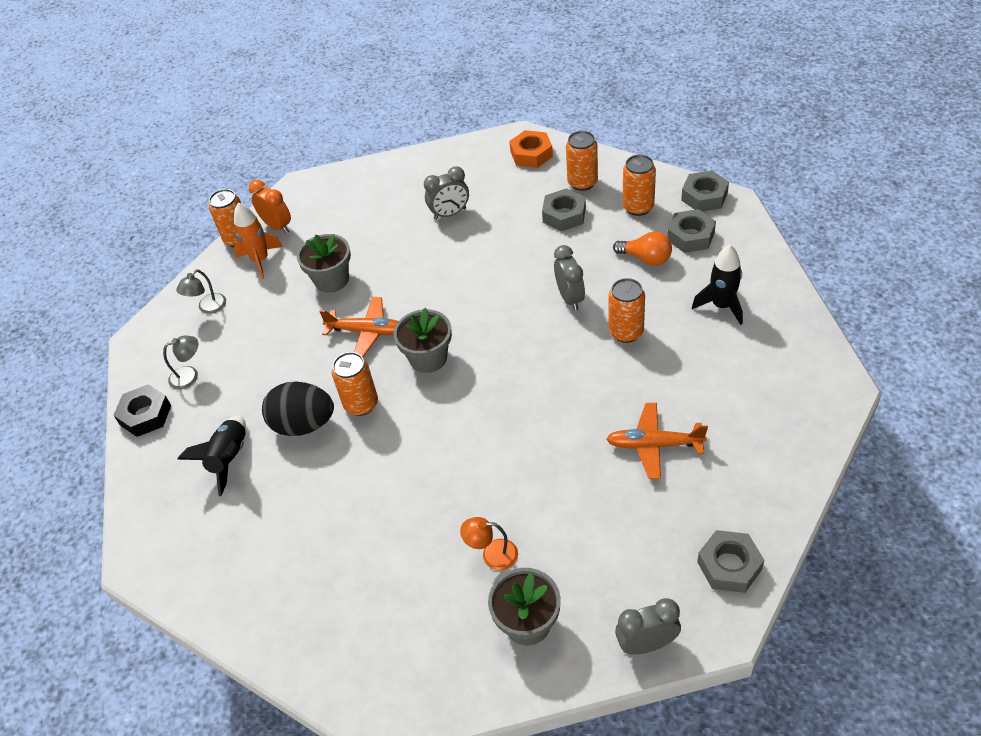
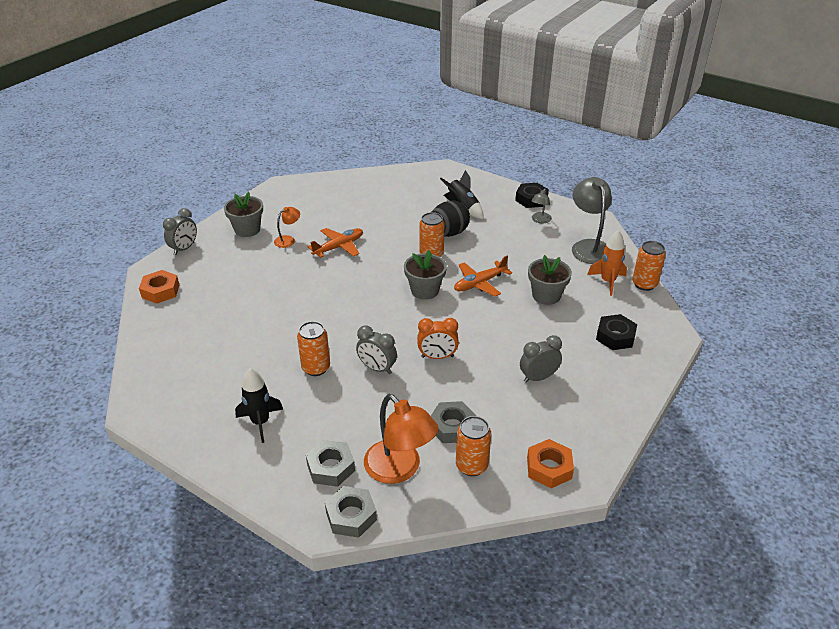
camera: 130 degrees right, 10 degrees down
(208, 308) = (589, 247): grey lamp -> grey lamp, size x1.98
(277, 226) = (636, 304): orange clock -> orange clock (437, 356)
(342, 210) = (615, 336): none -> black nut
(450, 213) = (538, 377): grey clock -> grey clock turned 45 degrees clockwise
(638, 207) = (399, 469): orange can -> orange lamp
(646, 258) = (350, 427): orange light bulb -> none
(654, 445) = (242, 318): orange plane -> orange plane (339, 247)
(729, 566) = (160, 291): grey nut -> orange nut

